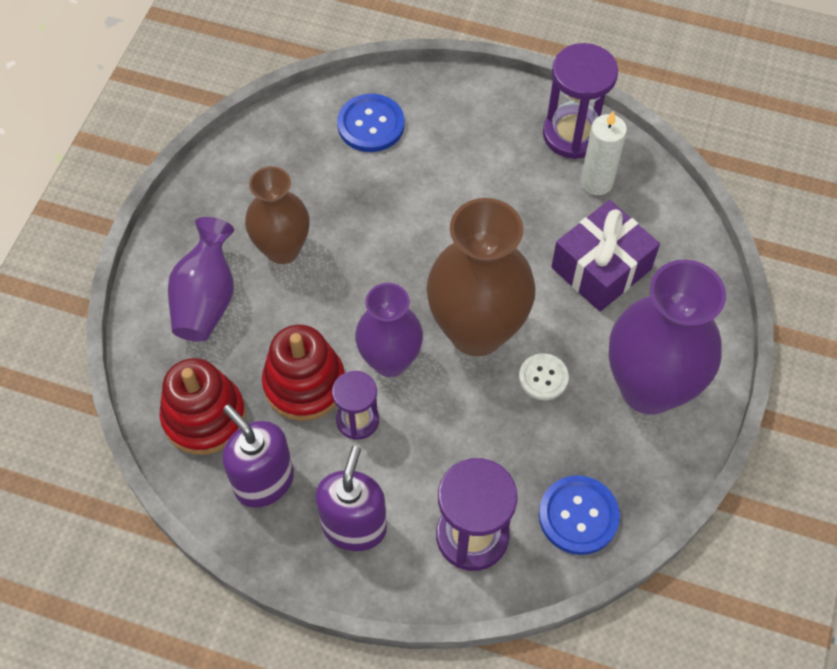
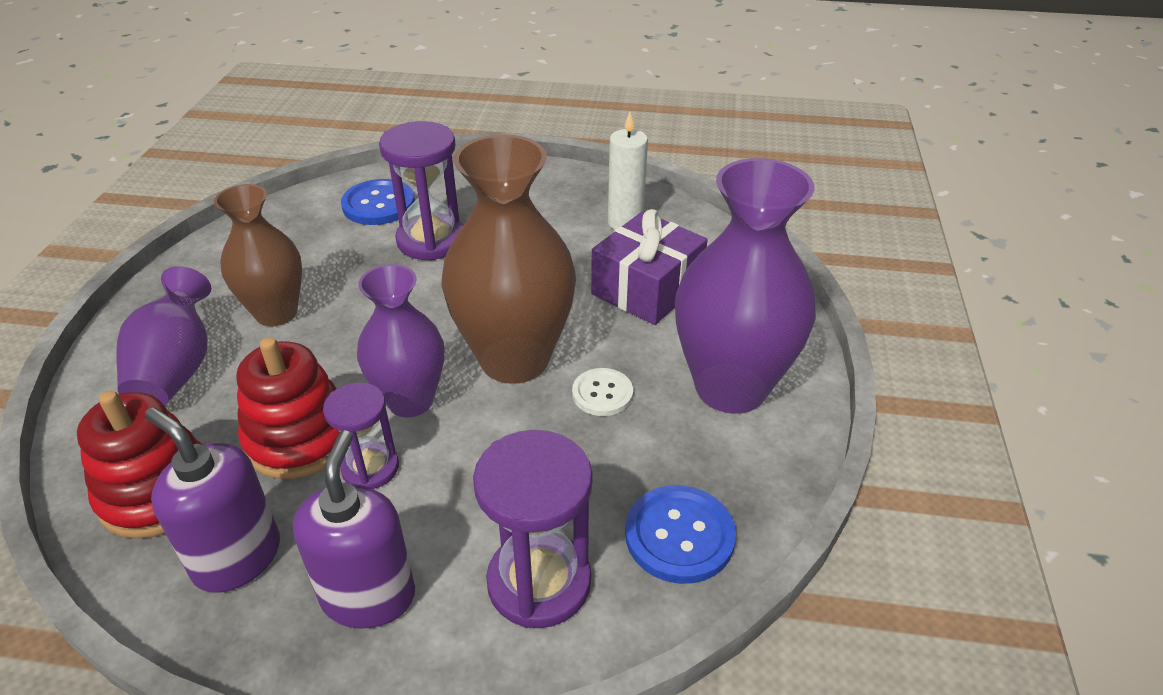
camera: 10 degrees left, 20 degrees down
(573, 134) = (592, 191): purple hourglass -> purple hourglass (431, 240)

